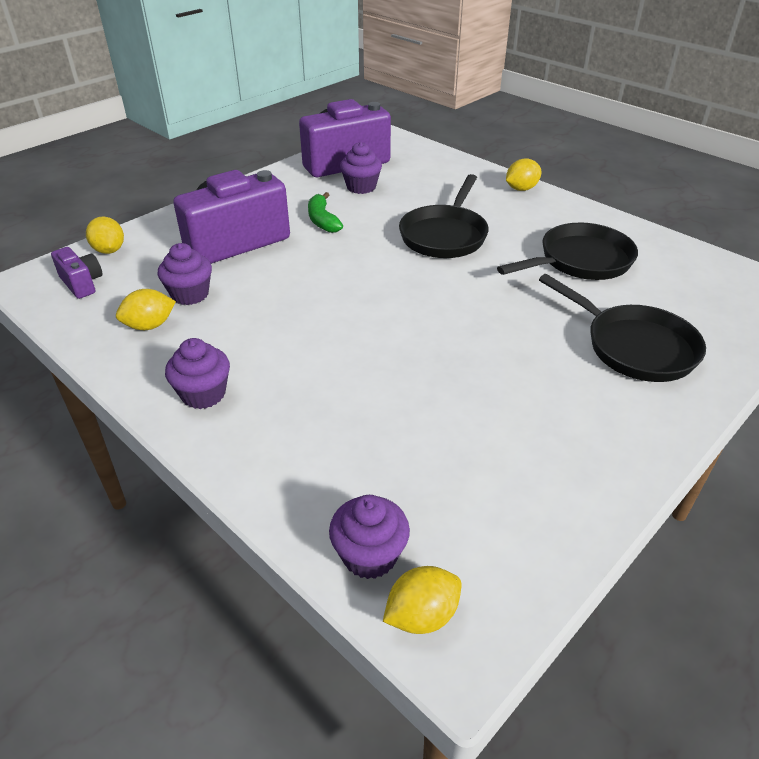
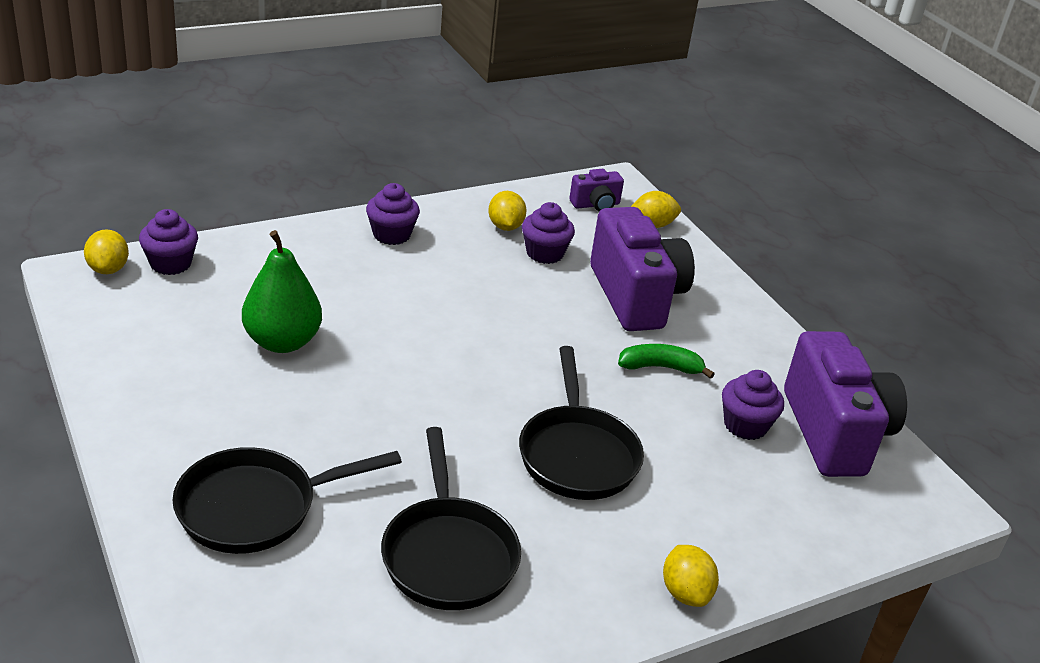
camera: 105 degrees right, 5 degrees down
(440, 405) = (282, 342): none -> green pear
(444, 235) = (577, 454): black pan -> black pan turned 135 degrees counterclockwise

